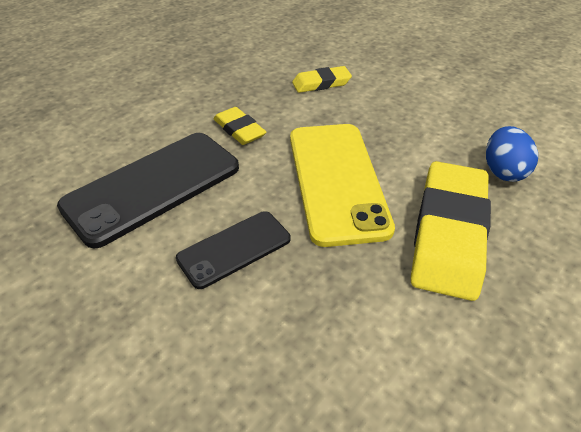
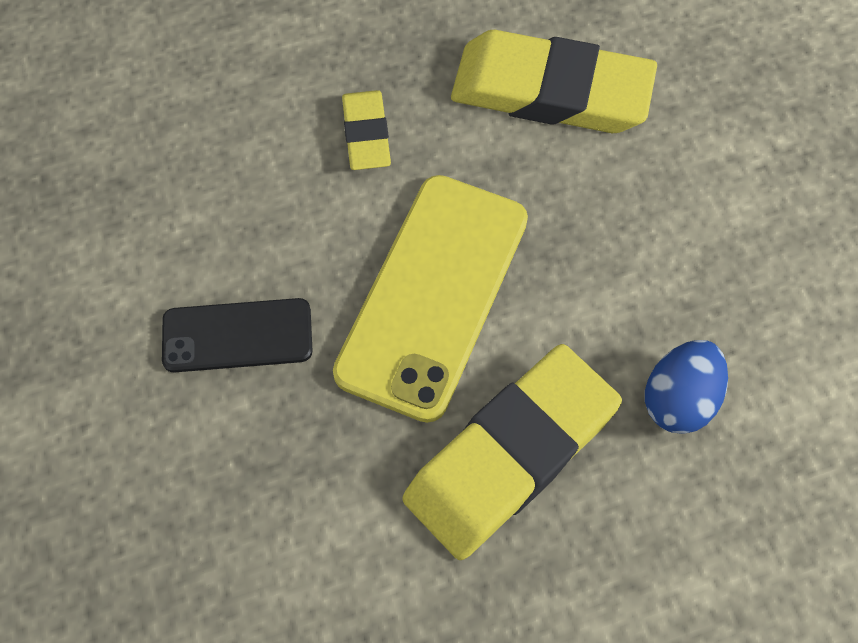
camera: 30 degrees right, 20 degrees up
(153, 187) = (198, 186): black phone -> none
(321, 83) = (551, 91): yellow eraser -> yellow eraser, size x1.96

